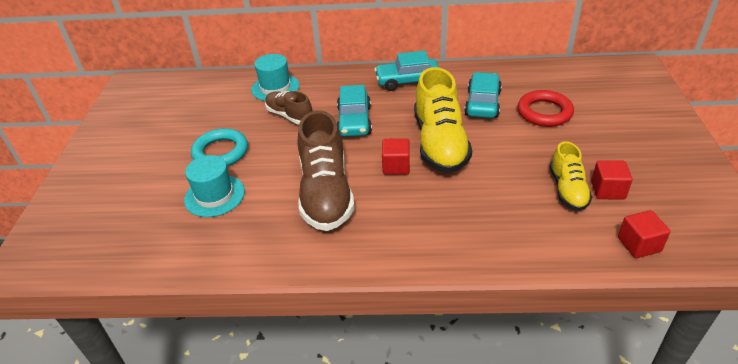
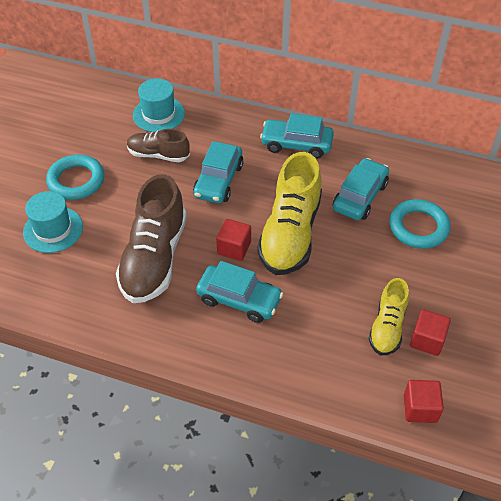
camera: 15 degrees right, 10 degrees up
(289, 115) = (158, 155): brown shoe -> brown shoe turned 45 degrees counterclockwise
(423, 204) = (239, 299): none -> turquoise car
(544, 112) = (418, 227): red ring -> turquoise ring

